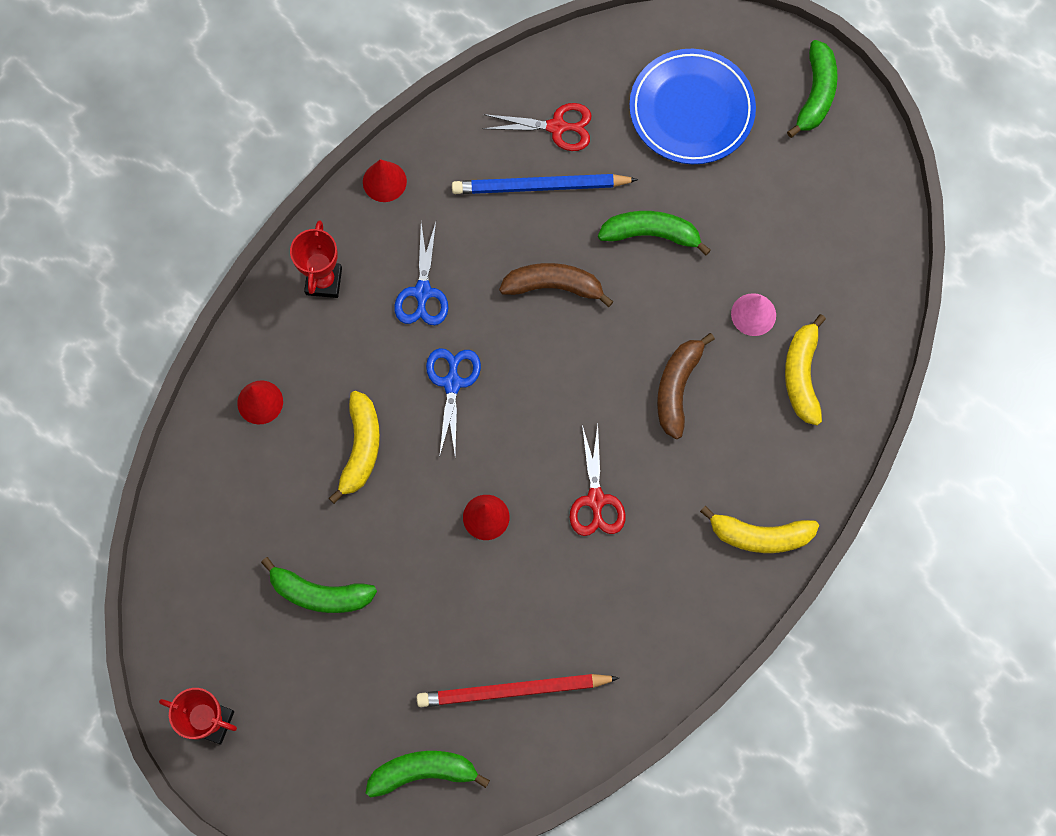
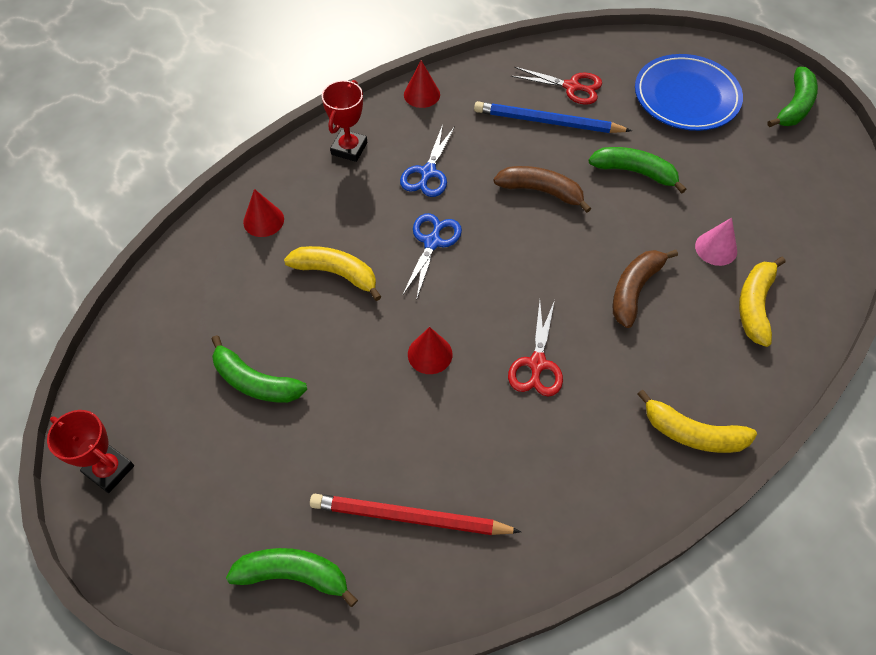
camera: 15 degrees right, 15 degrees down
(361, 448) = (336, 273): yellow banana -> yellow banana turned 90 degrees counterclockwise

